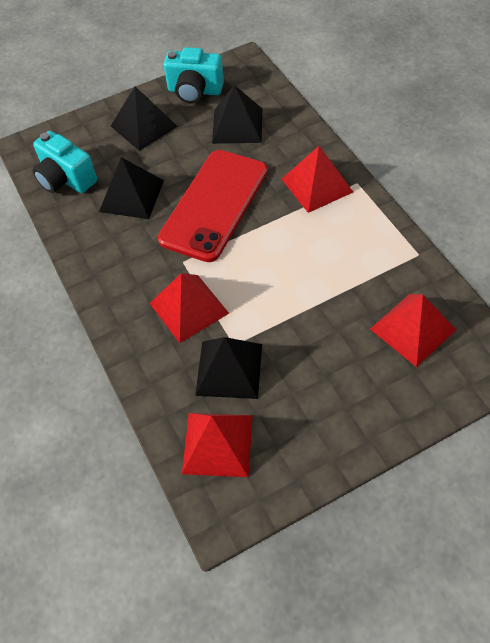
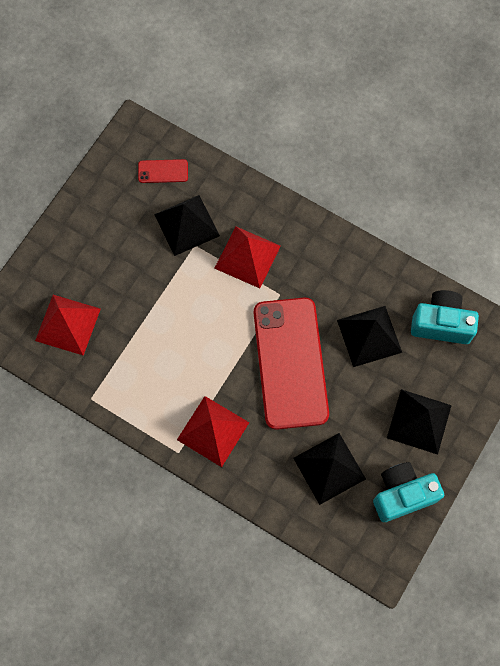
camera: 145 degrees right, 15 degrees up
(217, 444) = (163, 171): red pyramid -> red phone

